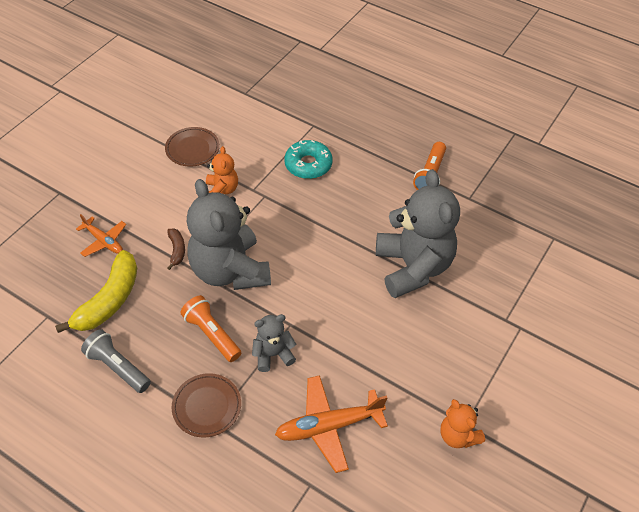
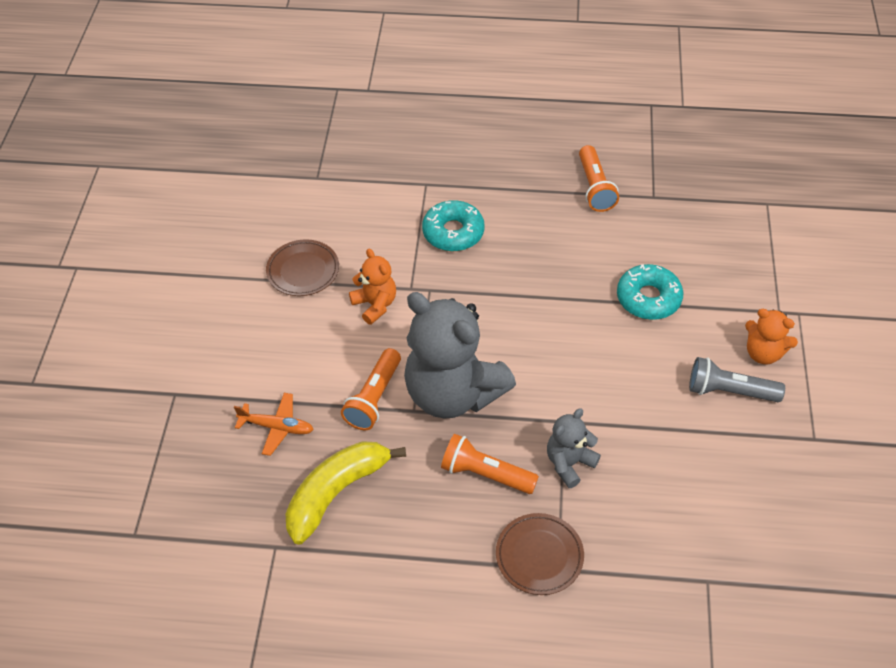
camera: 25 degrees left, 0 degrees up
(109, 300) = (336, 493): yellow banana -> yellow banana turned 135 degrees counterclockwise
(118, 367) = (405, 563): grey flashlight -> grey flashlight (729, 391)
(177, 250) = (374, 398): brown banana -> orange flashlight
(328, 426) = (682, 510): orange plane -> none
(413, 267) = (648, 298): grey teddy bear -> turquoise donut
(458, 435) = (815, 454): orange teddy bear -> orange teddy bear (763, 353)

